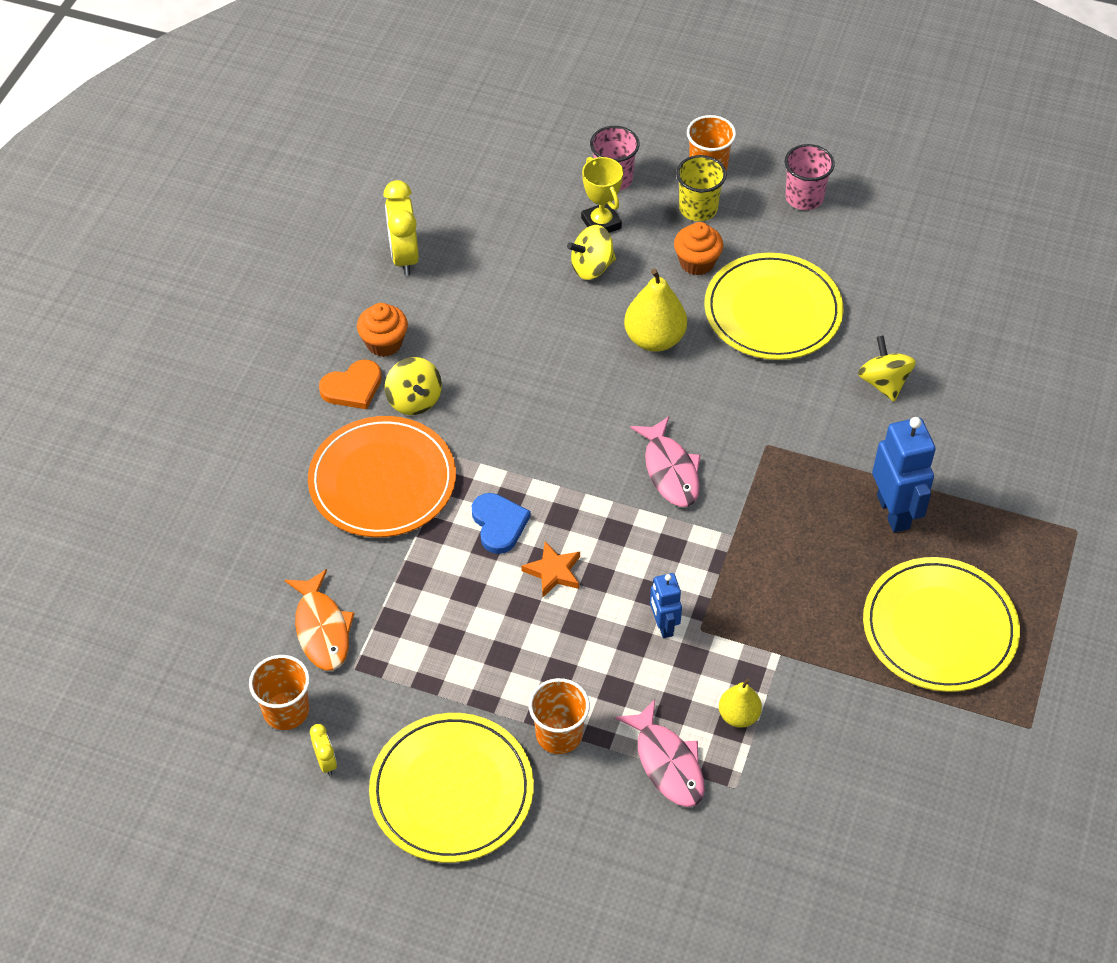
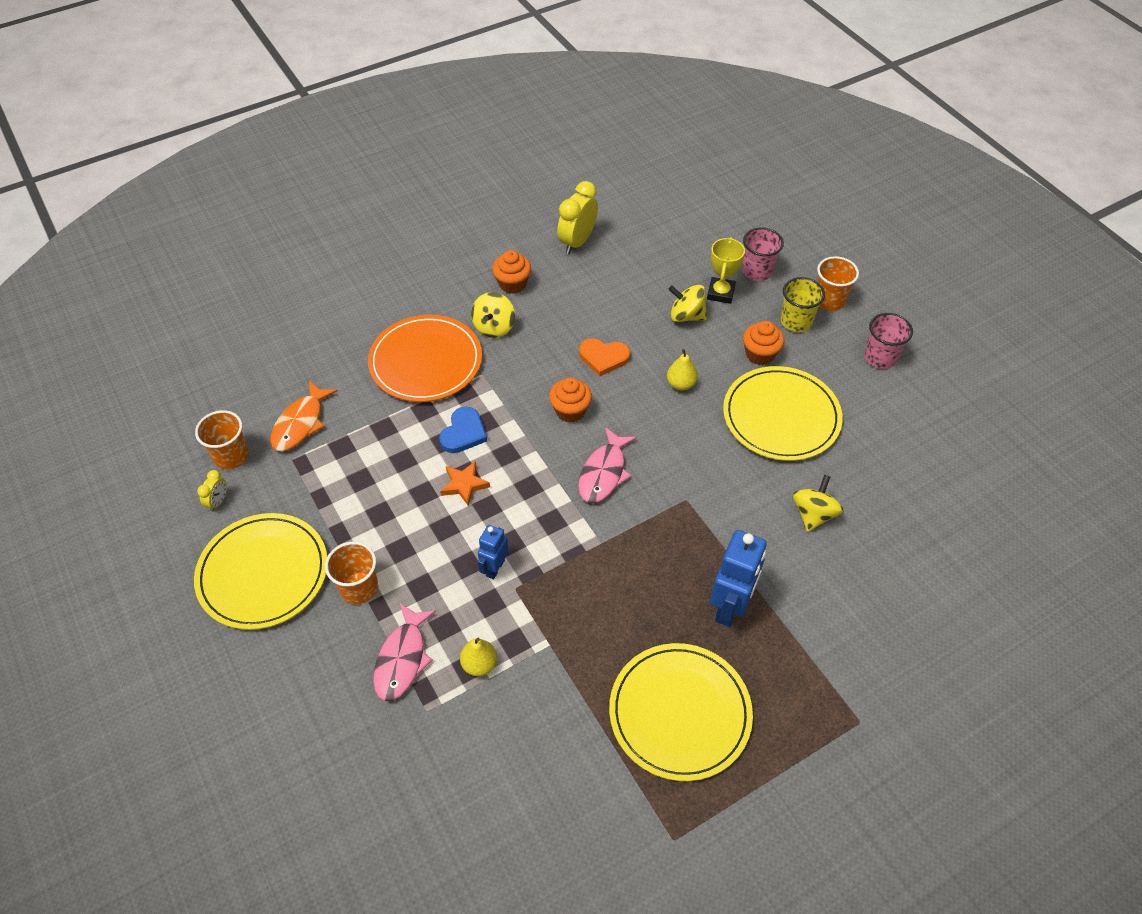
camera: 40 degrees right, 0 degrees up
(352, 387) = (467, 298): orange heart -> orange heart (603, 357)
(578, 433) = (570, 411): none -> orange cupcake
(654, 339) = (681, 384): yellow pear -> yellow pear, size x0.60

